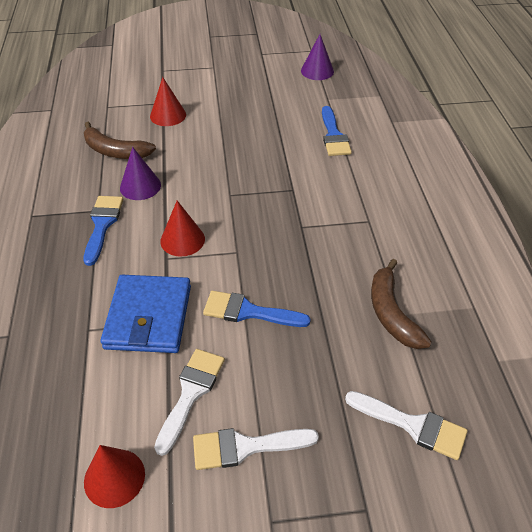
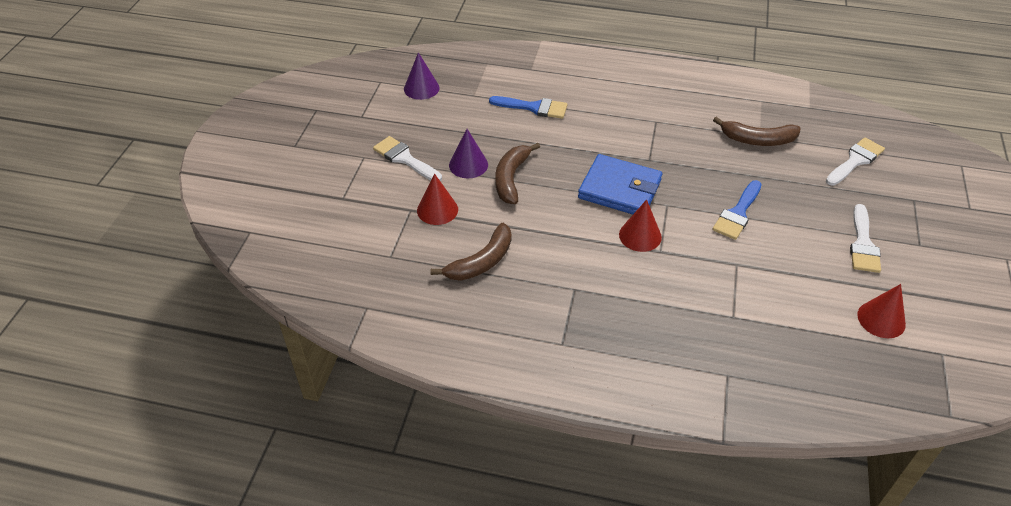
camera: 70 degrees left, 0 degrees up
(102, 224) = (598, 288): blue brush -> none
(140, 186) = (550, 251): purple cone -> purple cone (468, 165)
(148, 317) = (728, 274): blue wallet -> blue wallet (619, 189)
(191, 393) = (812, 263): white brush -> white brush (404, 159)
(225, 144) = (511, 178): none -> brown banana

